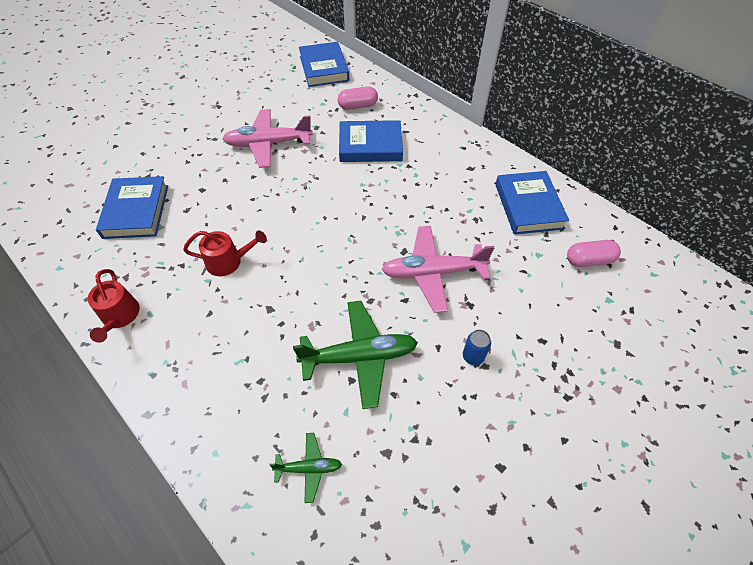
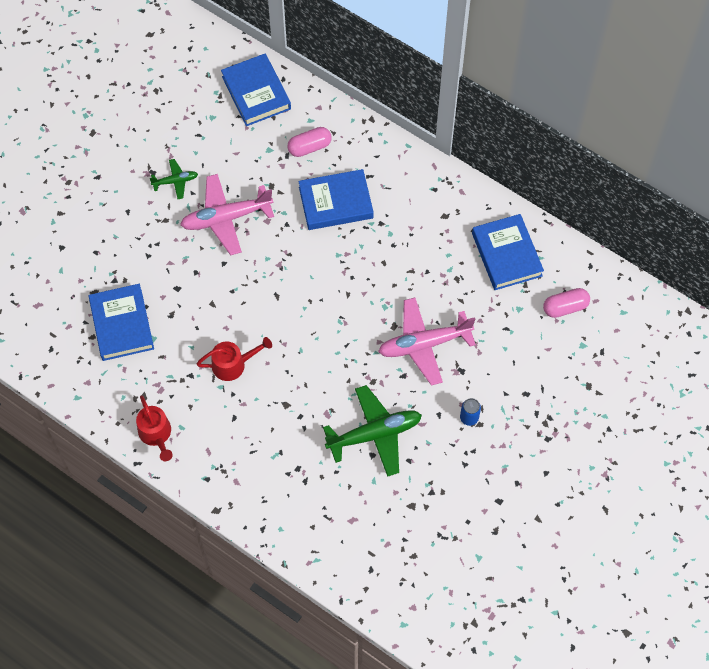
camera: 10 degrees left, 10 degrees up
(309, 468) = (355, 527): green plane -> green plane (175, 181)

